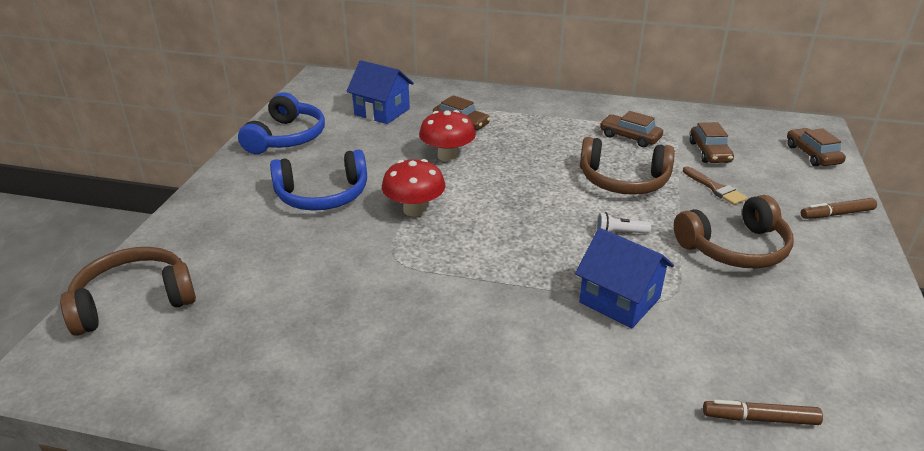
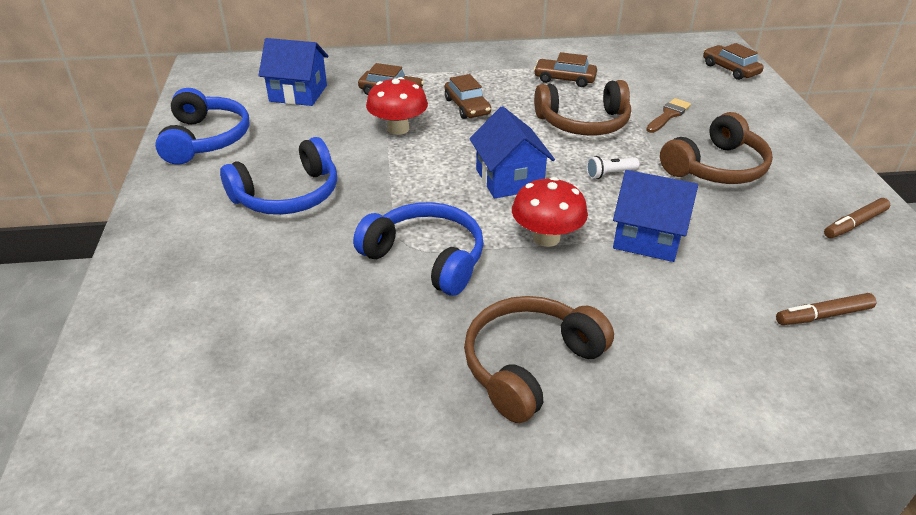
camera: 20 degrees left, 5 degrees up
(134, 301) = (137, 360): brown headphones -> brown headphones (529, 364)
(404, 272) = (426, 258): none -> blue headphones
(414, 210) = (398, 191): red mushroom -> red mushroom (546, 238)
(519, 219) = (509, 179): none -> blue house
(709, 152) = (643, 82): brown car -> brown car (467, 106)
(715, 188) = (668, 115): brown brush -> brown brush turned 90 degrees counterclockwise
(836, 214) = (779, 120): brown marker -> brown marker (854, 224)

